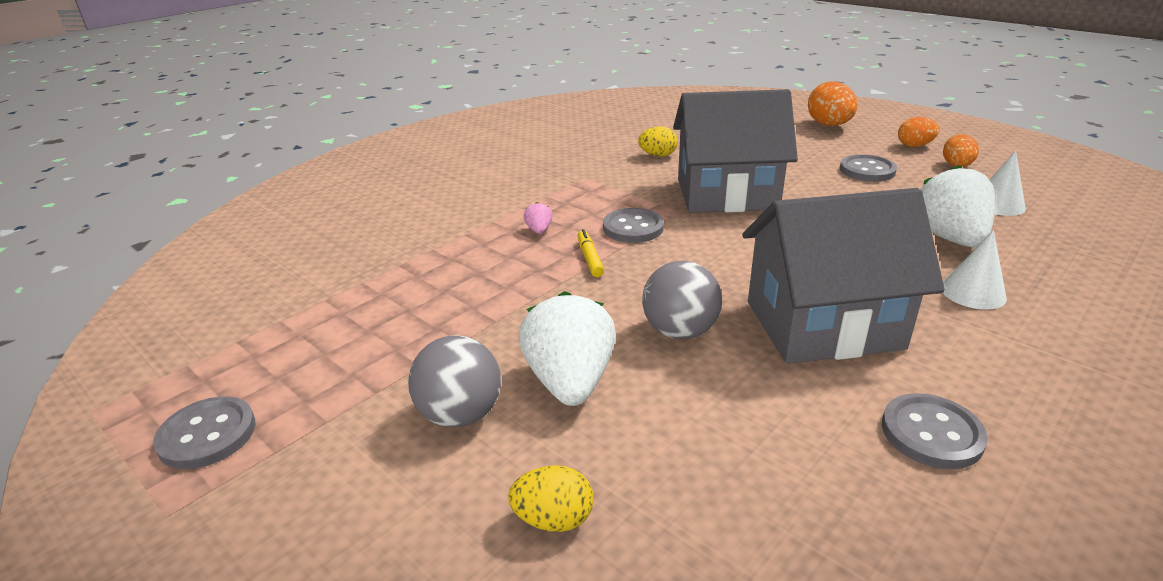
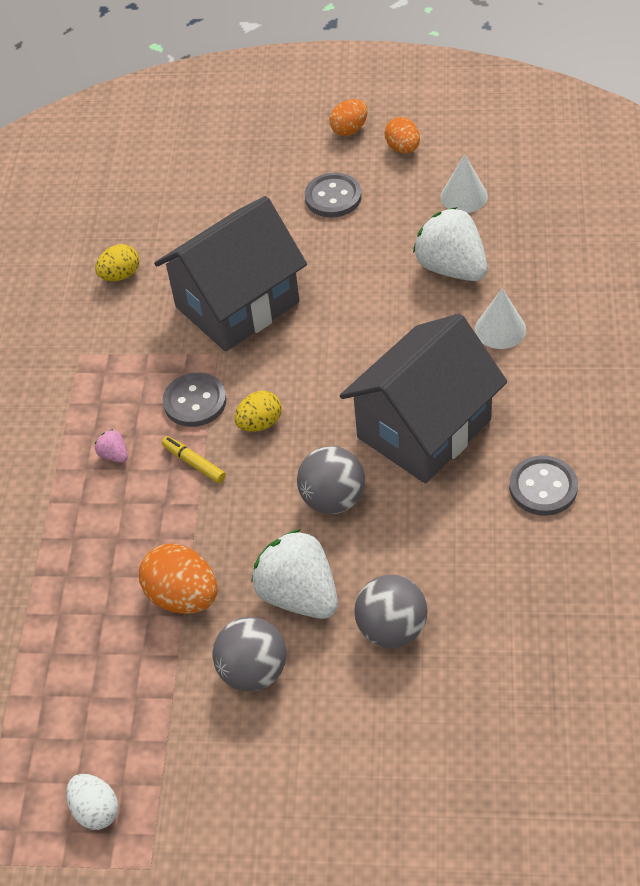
camera: 35 degrees left, 20 degrees up
(207, 435) = (96, 810): grey button -> white egg
(553, 519) = (384, 696): yellow egg -> yellow egg (260, 423)
(628, 462) = (392, 629): none -> grey ball
(829, 125) = (248, 128): orange egg -> orange egg (183, 596)

